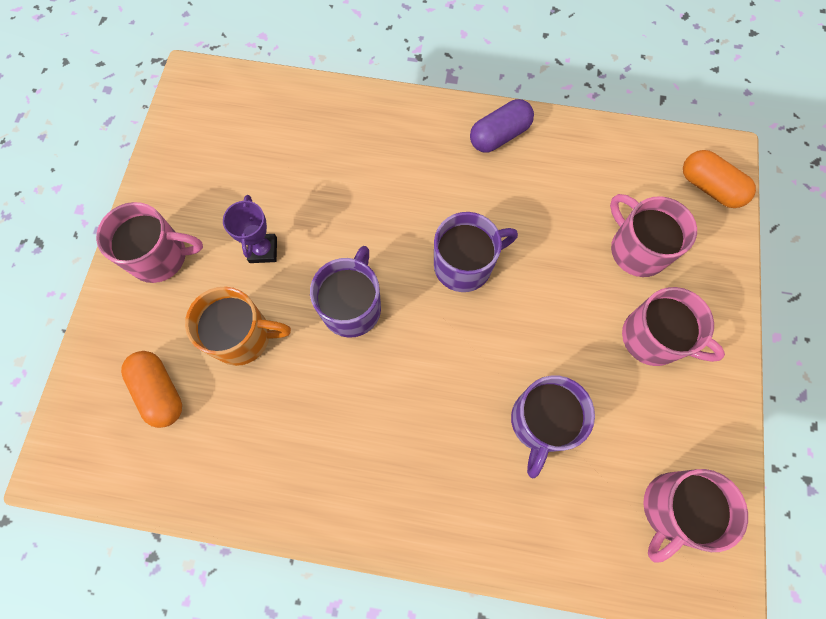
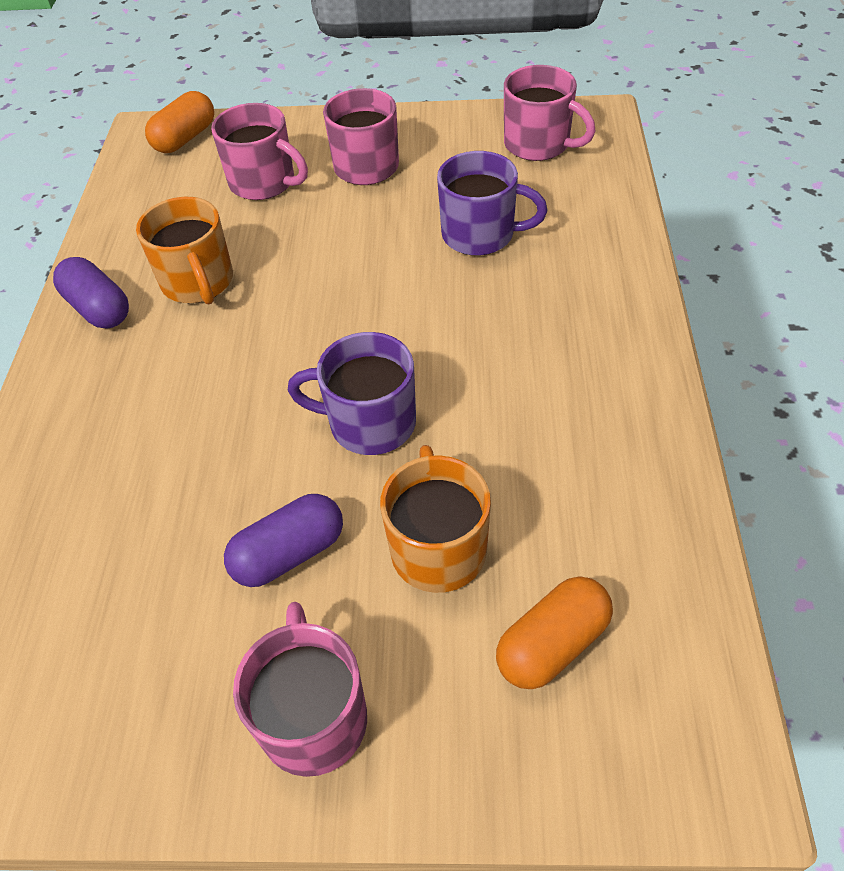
camera: 95 degrees left, 20 degrees down
(263, 250) = (289, 554): purple trophy -> purple capsule
(464, 265) = (295, 318): purple mug -> none
(516, 199) = (198, 282): none -> orange mug
(637, 249) = (264, 182): pink mug -> pink mug turned 105 degrees counterclockwise

